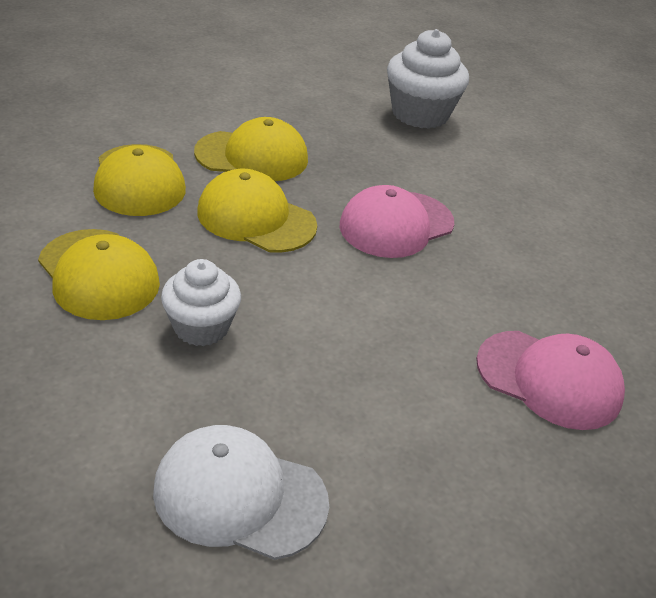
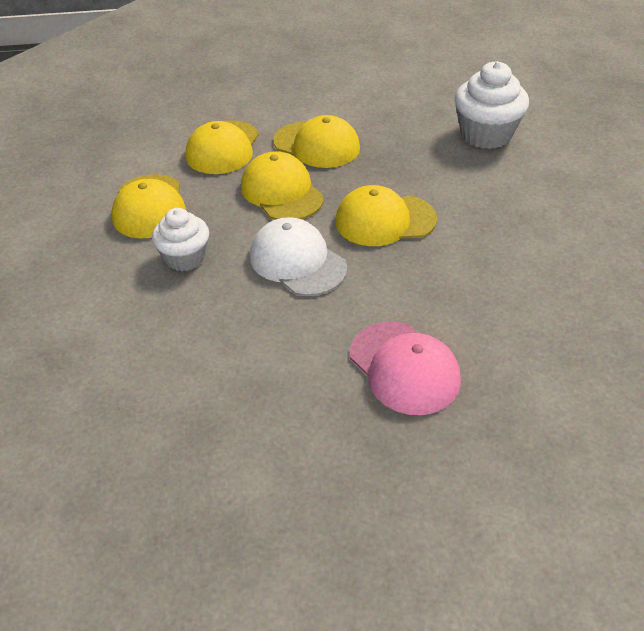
camera: 35 degrees right, 5 degrees up
(239, 495) = (125, 369): white cap -> white cap (297, 261)
(396, 225) = (385, 220): pink cap -> yellow cap

